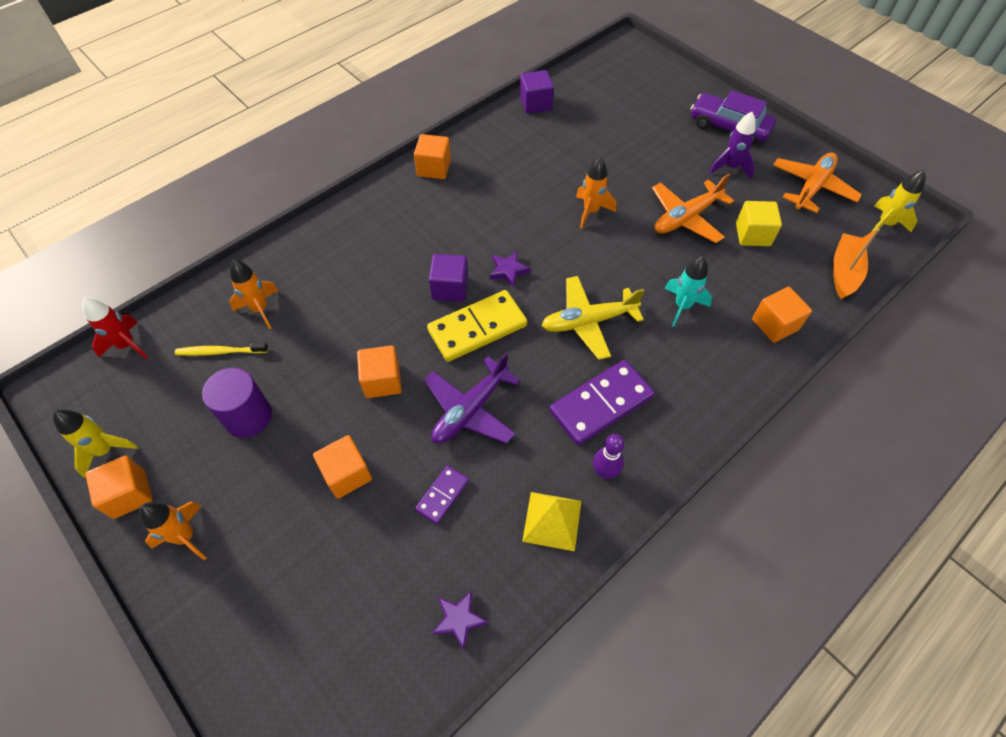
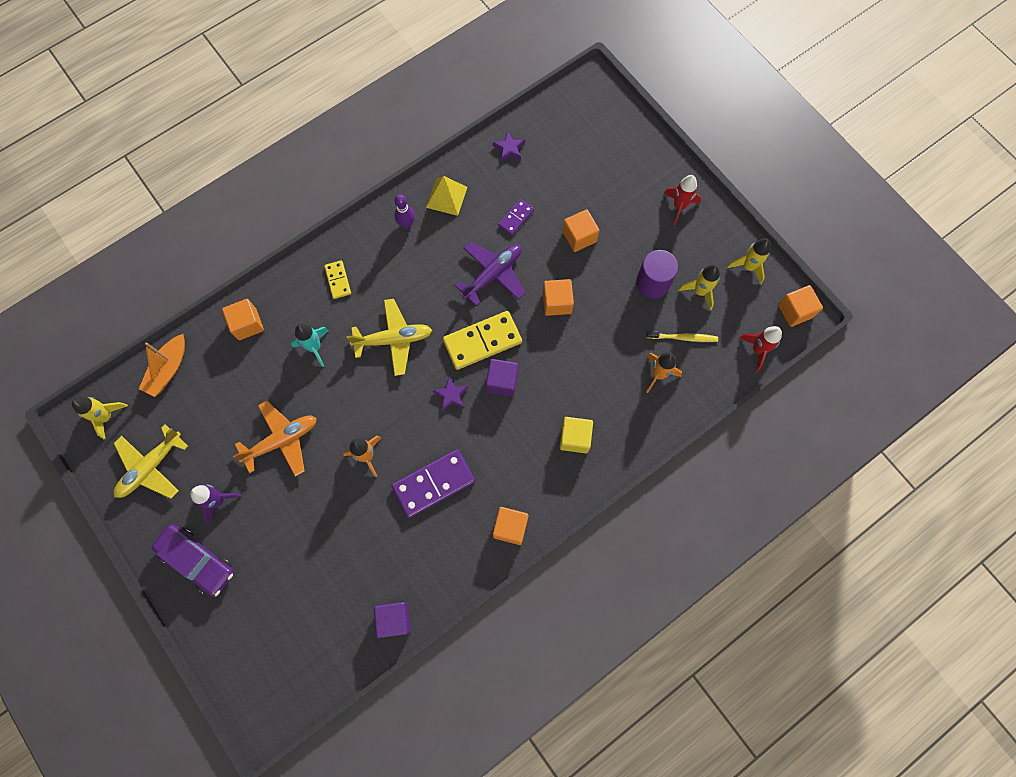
camera: 175 degrees left, 15 degrees up
(129, 494) = (722, 236): orange cube -> orange cube (795, 311)
(184, 410) = (700, 291): none -> yellow rocket
(186, 536) = (679, 206): orange rocket -> red rocket
(601, 404) = (398, 271): purple domino -> purple domino (433, 484)
(679, 385) = (338, 280): none -> yellow domino
(752, 234) = (229, 415): yellow cube -> yellow cube (575, 438)
(812, 187) = (151, 467): orange plane -> yellow plane

